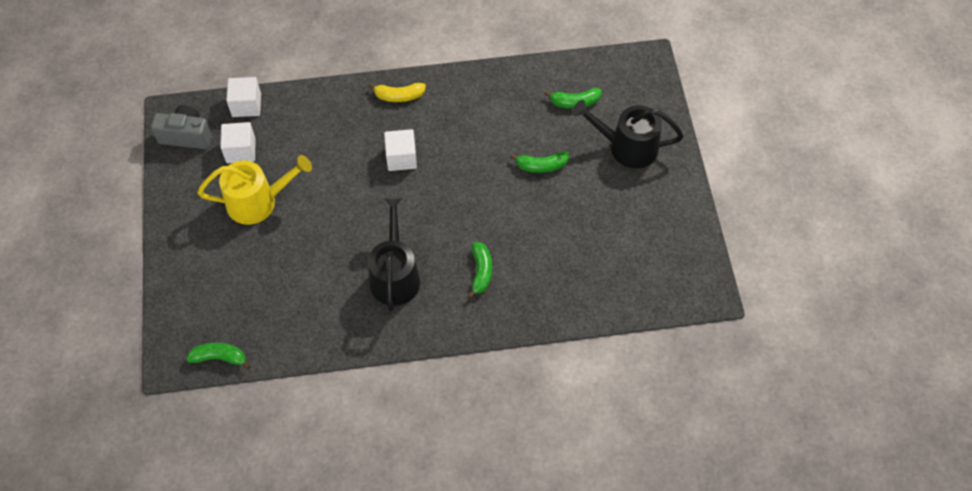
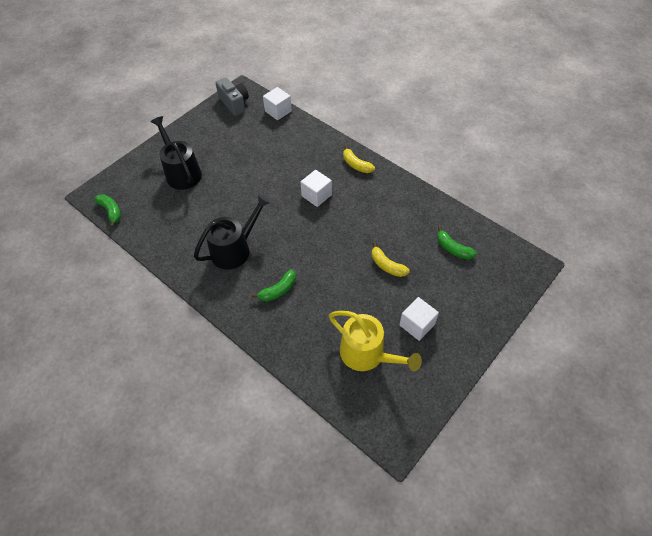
camera: 50 degrees right, 5 degrees down
(241, 150) = (248, 129): white cube -> white cube (417, 325)
(258, 202) = (223, 157): yellow watering can -> yellow watering can (367, 354)
(541, 166) = (387, 265): green banana -> yellow banana
(627, 147) = (454, 301): black watering can -> black watering can (181, 172)

